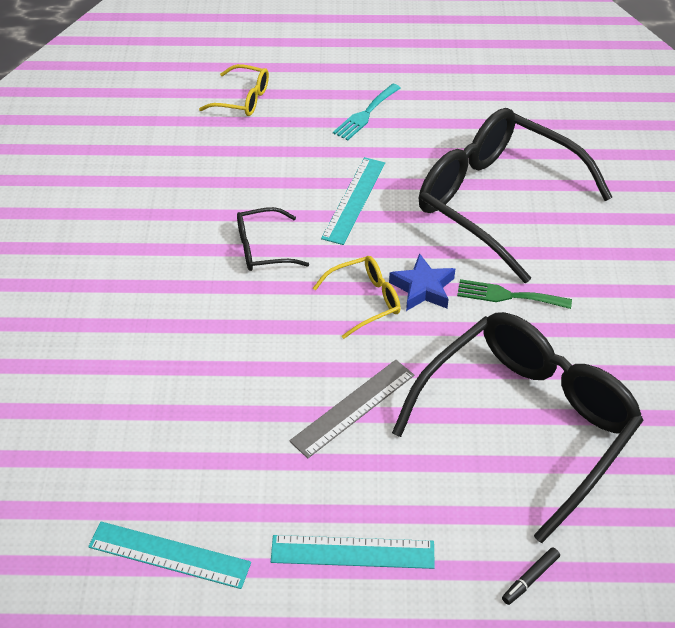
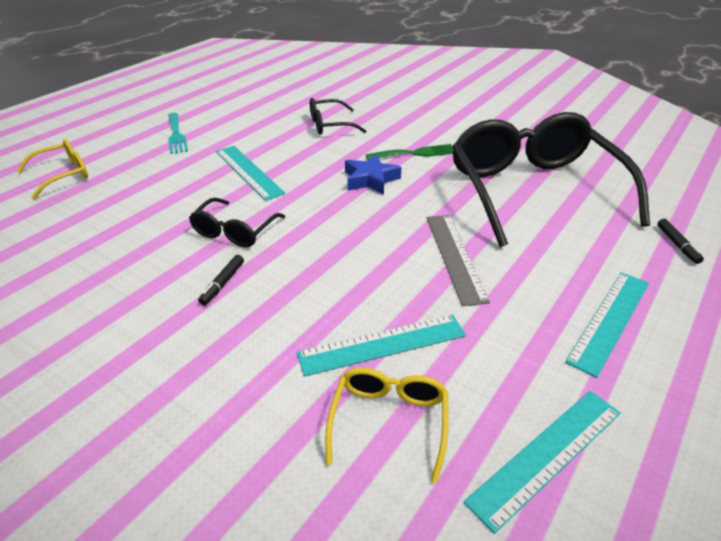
camera: 55 degrees left, 10 degrees down
(197, 283) = (222, 283): none -> black marker
(207, 412) = (382, 344): none -> turquoise ruler
(364, 301) = (352, 207): yellow glasses -> yellow glasses (389, 422)
(497, 201) = (330, 125): black glasses -> black glasses, size x0.44
(508, 295) = (415, 153): green fork -> green fork turned 150 degrees counterclockwise

